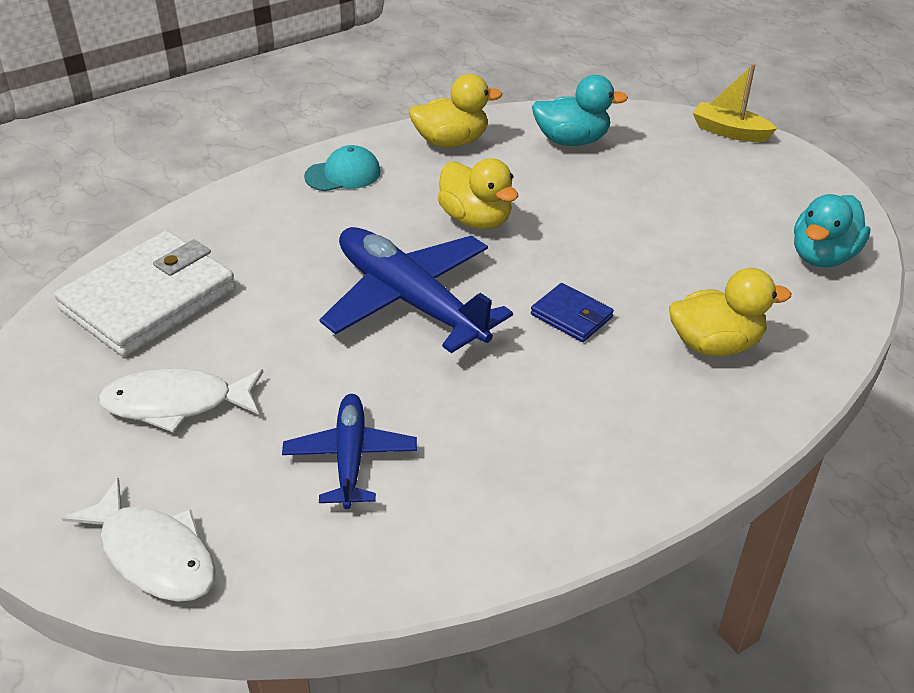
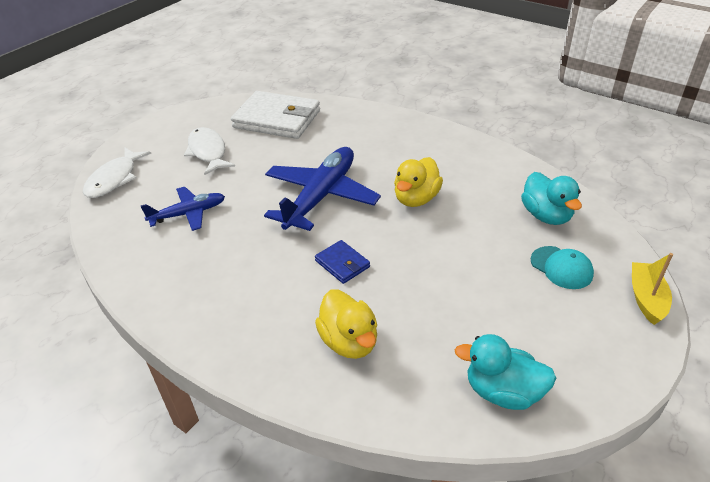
camera: 70 degrees right, 0 degrees up
(343, 174) = (424, 138): turquoise cap -> turquoise cap (561, 267)
(451, 142) = (494, 165): yellow duck -> none
(571, 316) = (342, 264): blue wallet -> blue wallet turned 60 degrees counterclockwise

